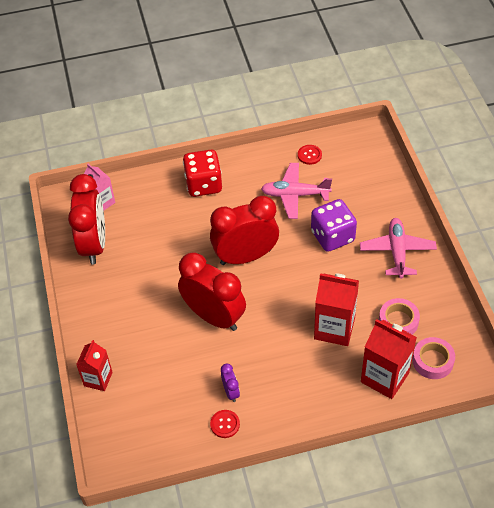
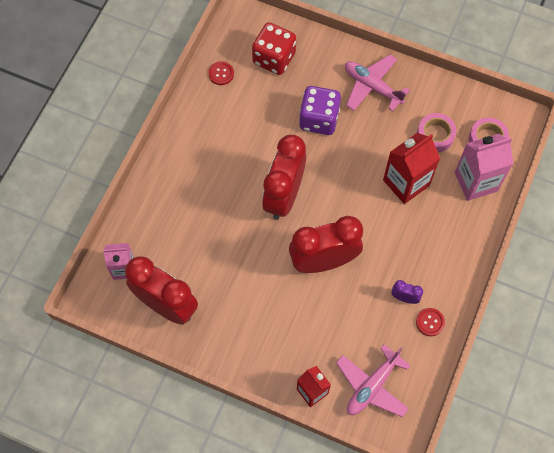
camera: 55 degrees left, 15 degrees up
(203, 184) = (179, 174): red dice -> red dice (274, 58)
(295, 195) = (253, 114): pink plane -> pink plane (372, 386)
(384, 377) = (476, 181): red carton -> pink carton

